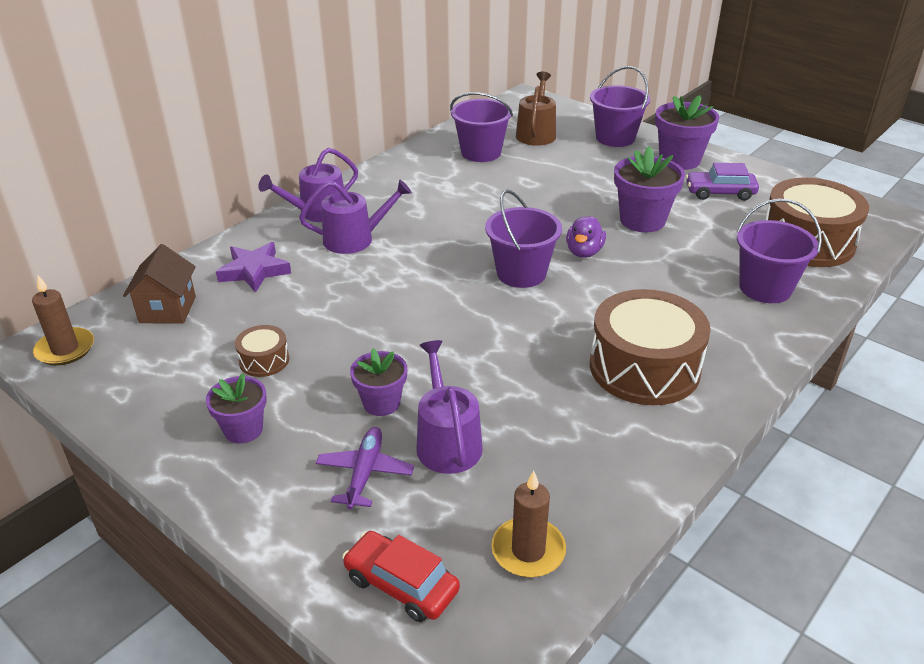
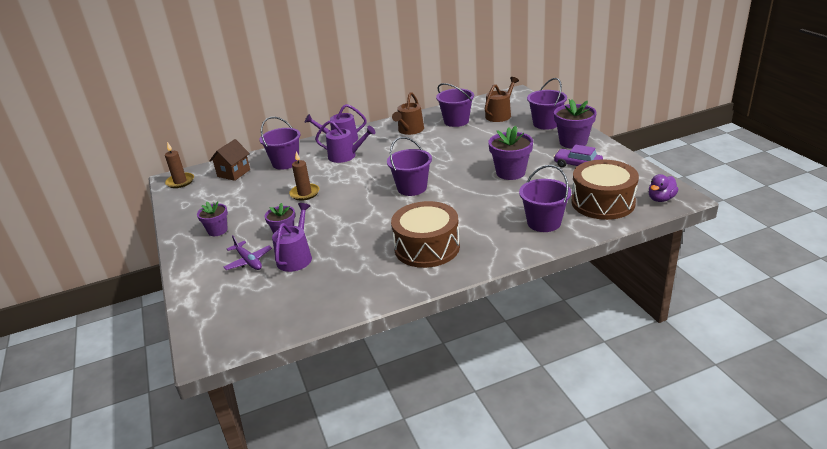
camera: 30 degrees right, 5 degrees down
(254, 271) = (285, 163): purple star -> purple bucket
(264, 360) = (252, 203): brown drum -> none
(365, 473) = (248, 261): purple plane -> purple plane turned 105 degrees clockwise
(401, 585) = (220, 308): red car -> none
(421, 178) = (409, 130): none -> brown watering can
(528, 550) = (284, 311): brown candle -> brown candle (304, 193)
(584, 252) = (457, 183): purple duck -> purple duck (661, 199)

